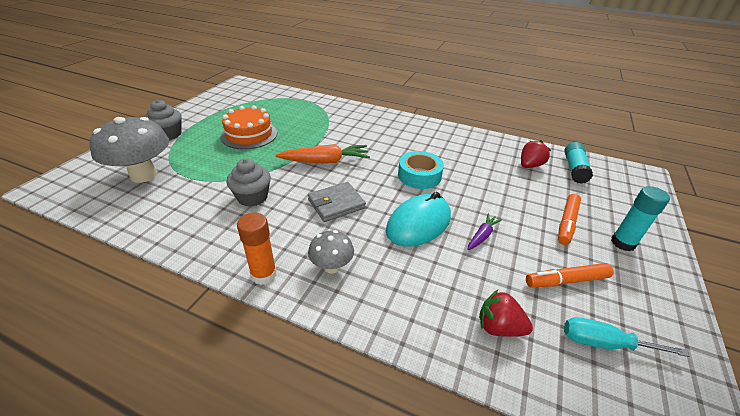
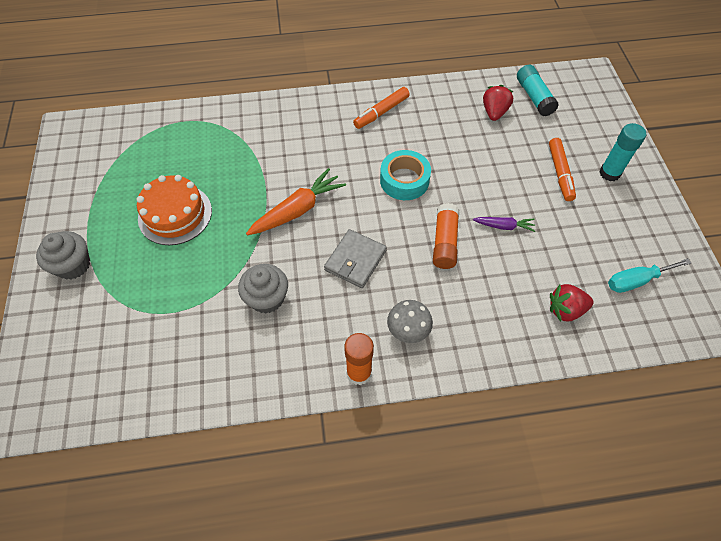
camera: 30 degrees left, 20 degrees up
(144, 175) = (117, 338): grey mushroom -> none
(418, 223) = (444, 242): turquoise mouse -> orange glue stick
(482, 236) = (504, 226): purple carrot -> purple carrot turned 90 degrees clockwise
(566, 280) = (588, 237): orange marker -> orange marker (381, 112)

